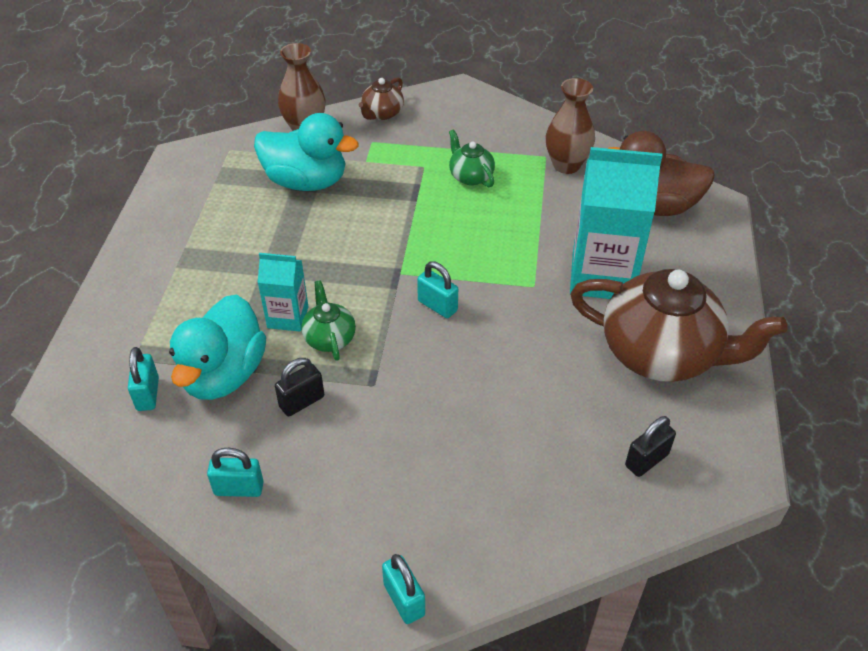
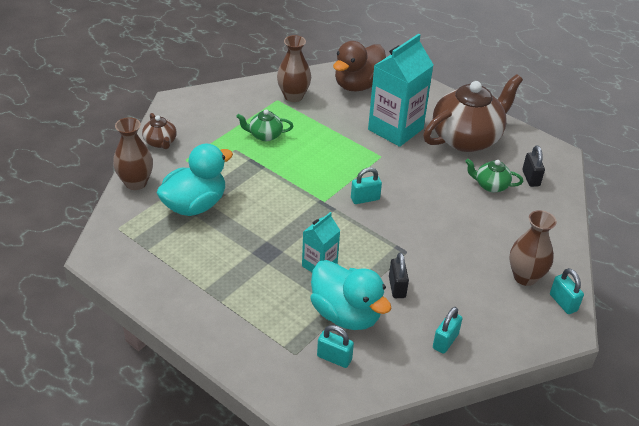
camera: 60 degrees left, 5 degrees down
(329, 338) = (353, 254): green teapot -> green teapot (491, 185)
(404, 599) = (563, 302): turquoise padlock -> turquoise padlock turned 60 degrees clockwise
(423, 532) = (525, 277): none -> brown vase

